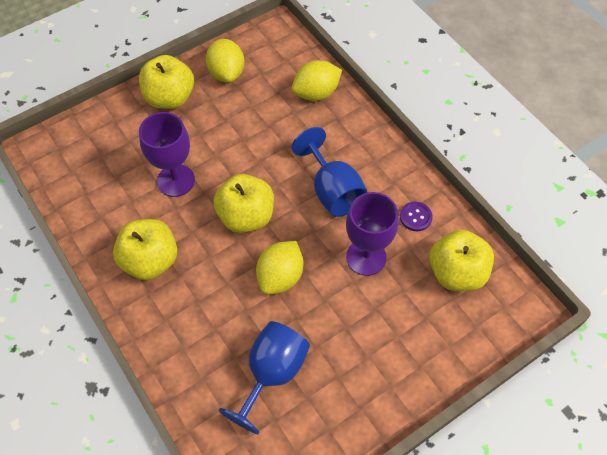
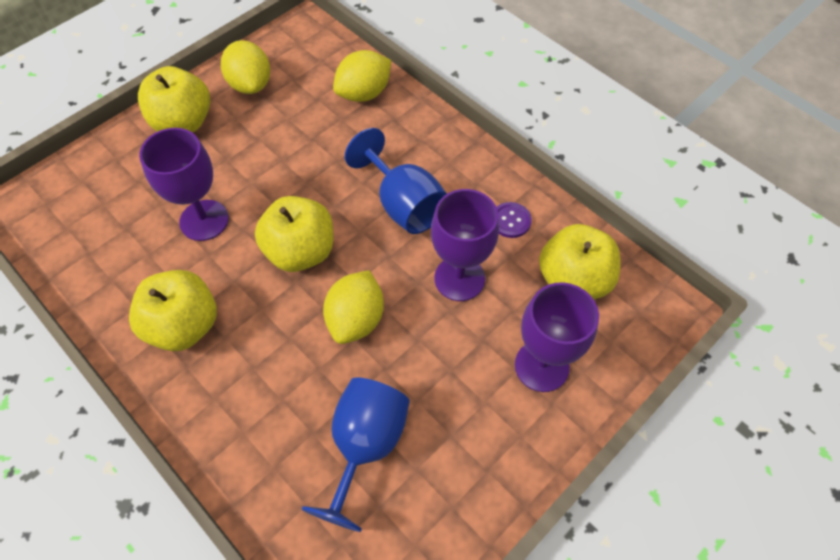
camera: 10 degrees left, 0 degrees up
(417, 336) = (541, 366): none -> purple goblet

